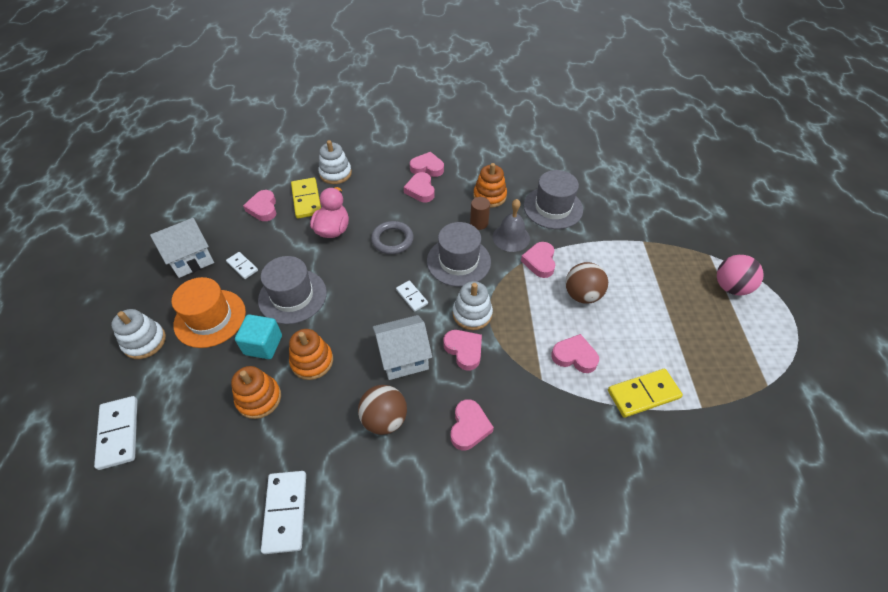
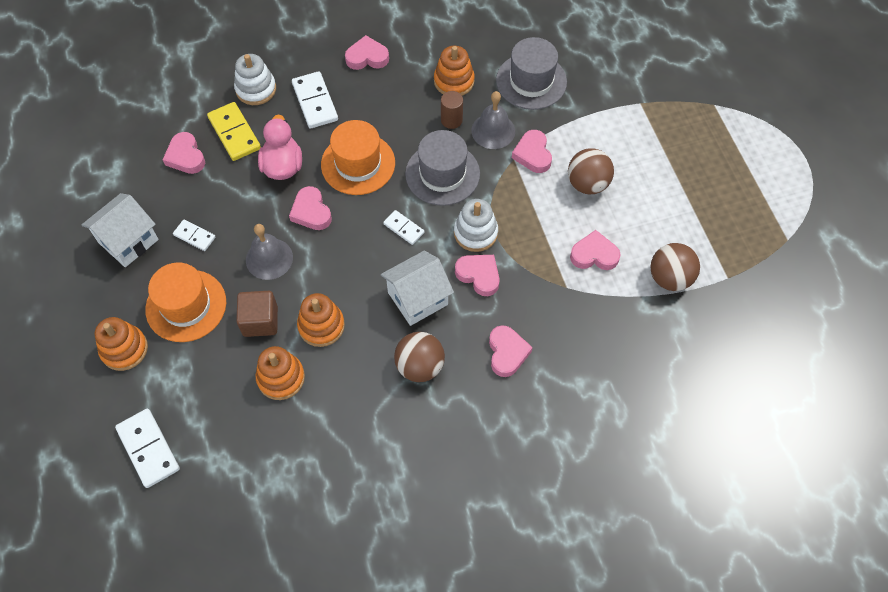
camera: 15 degrees left, 10 degrees up
(144, 341) = (124, 349): white stacking toy -> orange stacking toy
(263, 345) = (260, 321): turquoise cube -> brown cube
(285, 512) = (355, 476): white domino -> white domino (315, 102)
(292, 296) = (269, 258): grey hat -> grey bell
(392, 240) = (358, 164): grey ring -> orange hat
(420, 190) = (369, 90): pink heart -> pink heart (311, 212)
(643, 394) = (670, 278): yellow domino -> brown ball
(730, 287) = (740, 139): pink ball -> none

